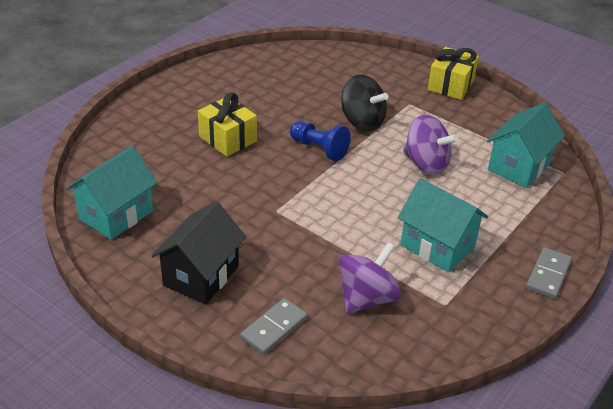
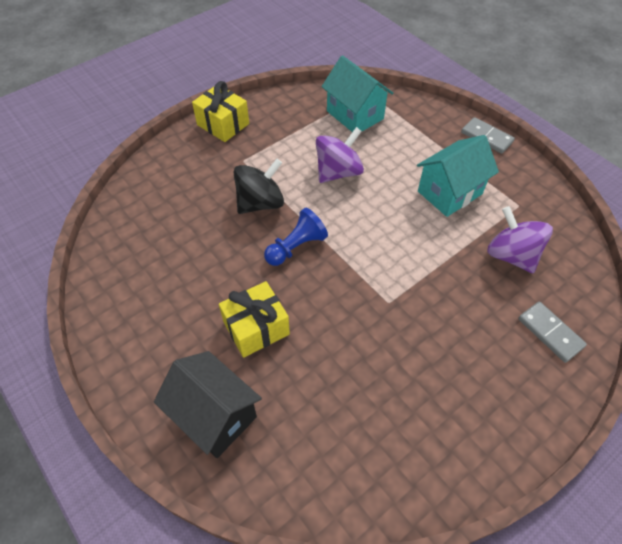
camera: 75 degrees left, 15 degrees up
(116, 215) = (373, 468): turquoise house -> none
(201, 276) = (480, 386): black house -> black house (215, 415)

